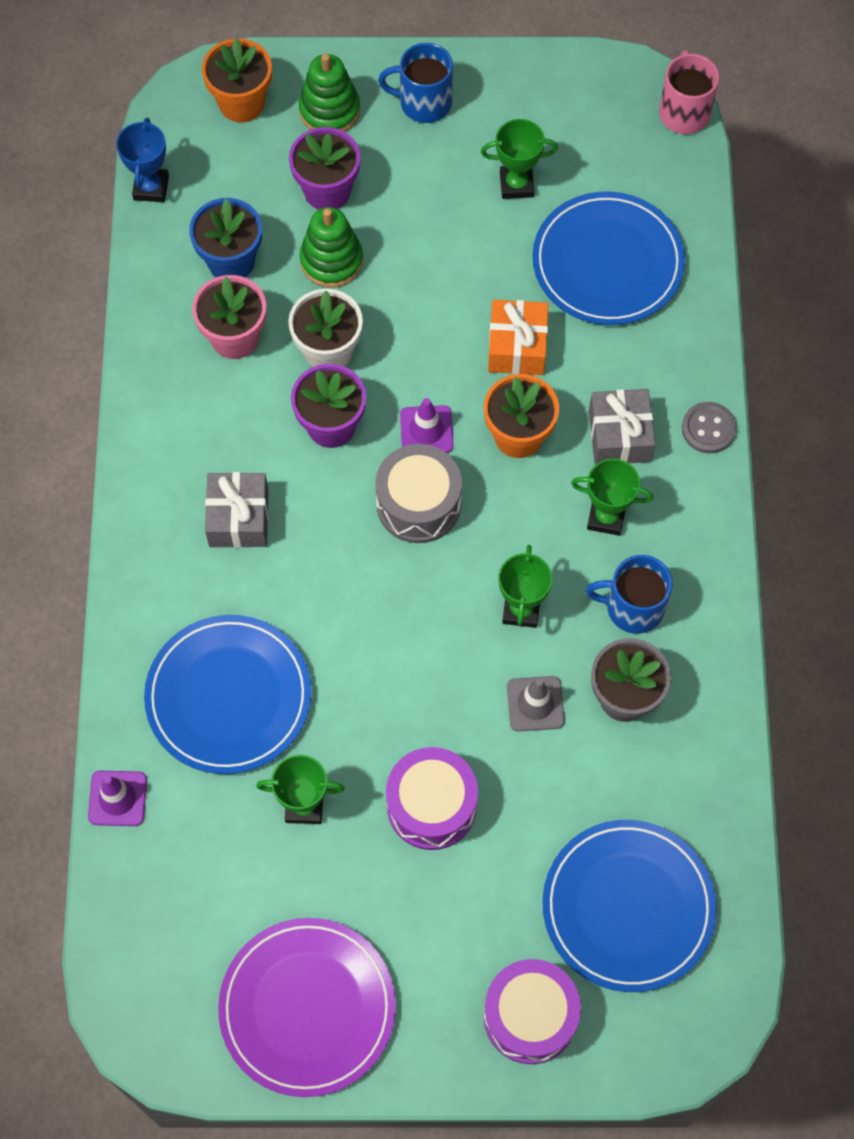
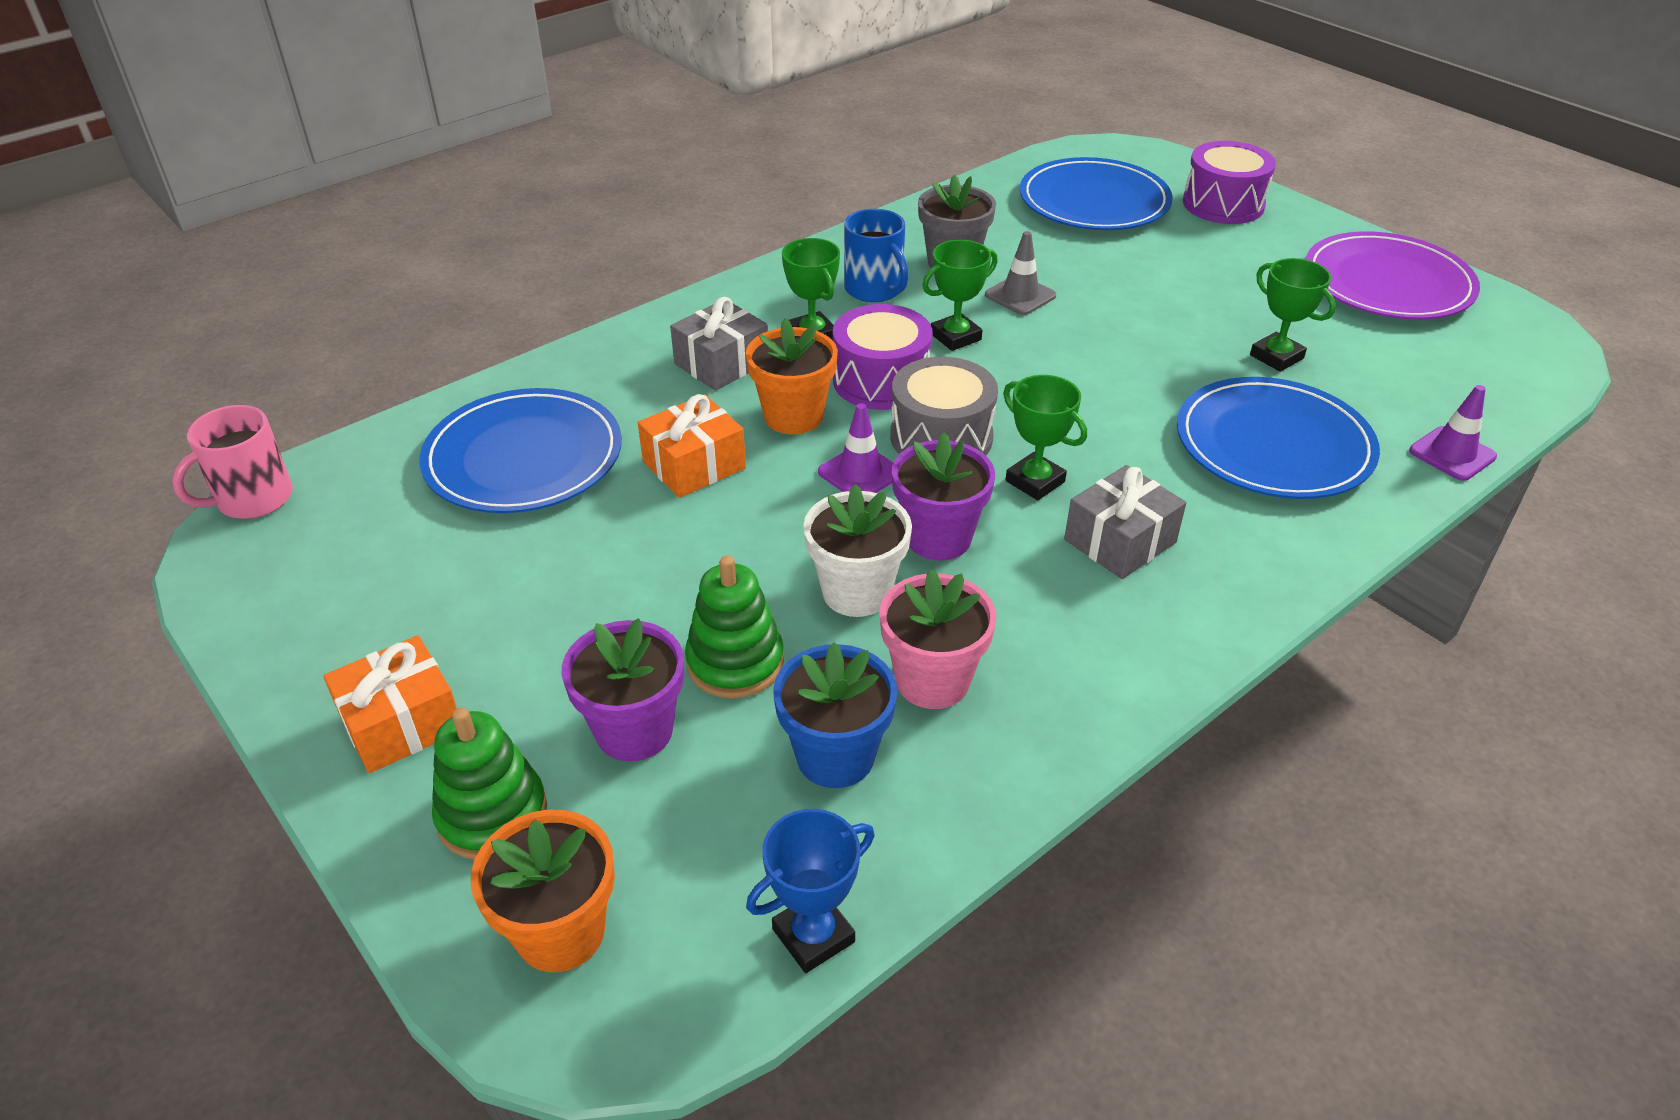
camera: 130 degrees left, 25 degrees down
(423, 102) = (401, 723): blue mug -> orange gift
(431, 806) = (1170, 302): purple drum -> purple drum (881, 380)
(516, 184) = (473, 571): green trophy -> green trophy (1035, 481)
(708, 429) = (657, 324): grey button -> none

